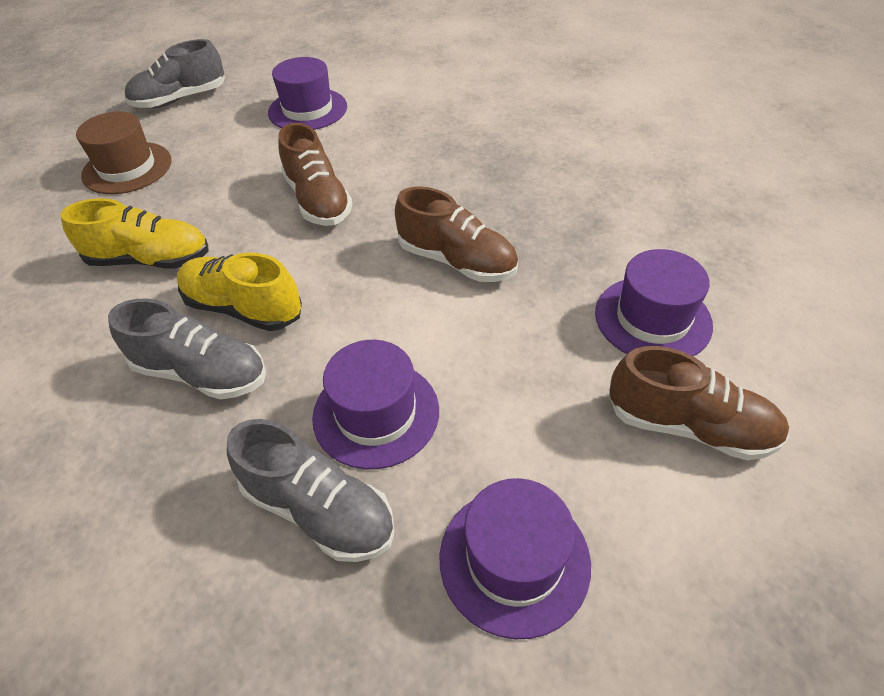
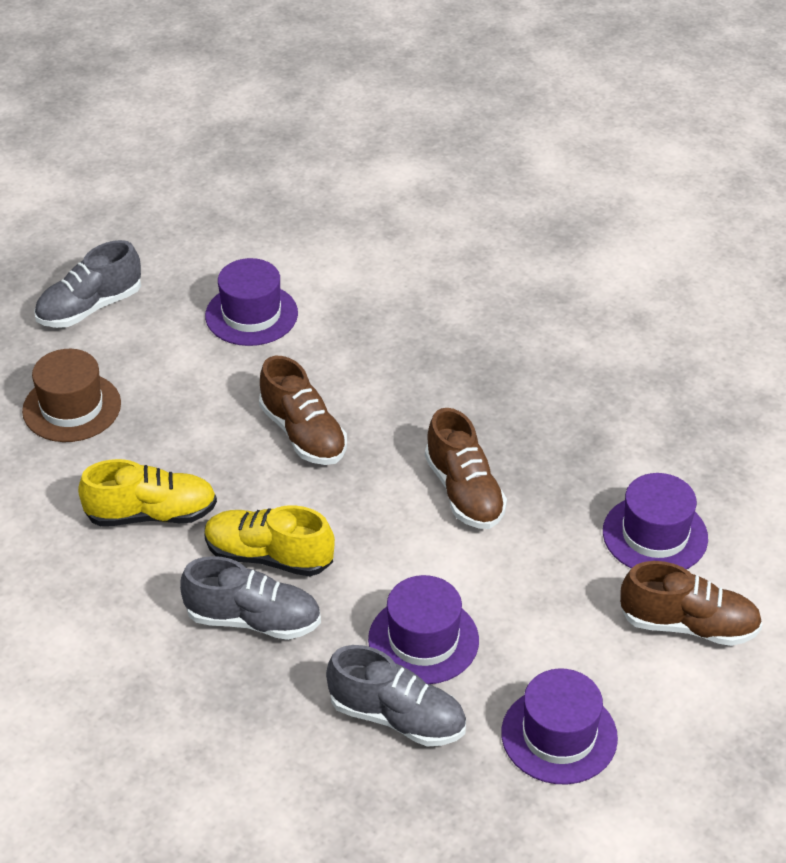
camera: 10 degrees left, 5 degrees down
(456, 261) = (464, 492): brown shoe -> brown shoe turned 45 degrees clockwise

